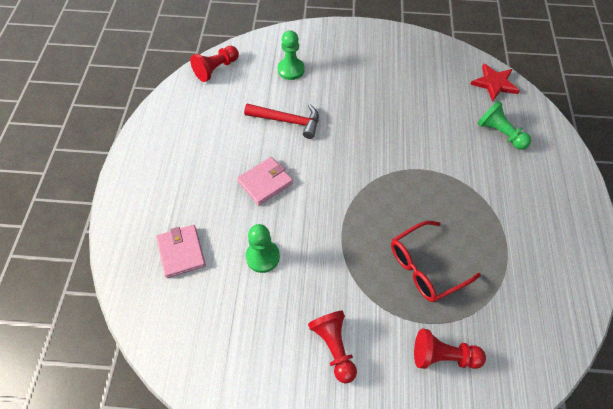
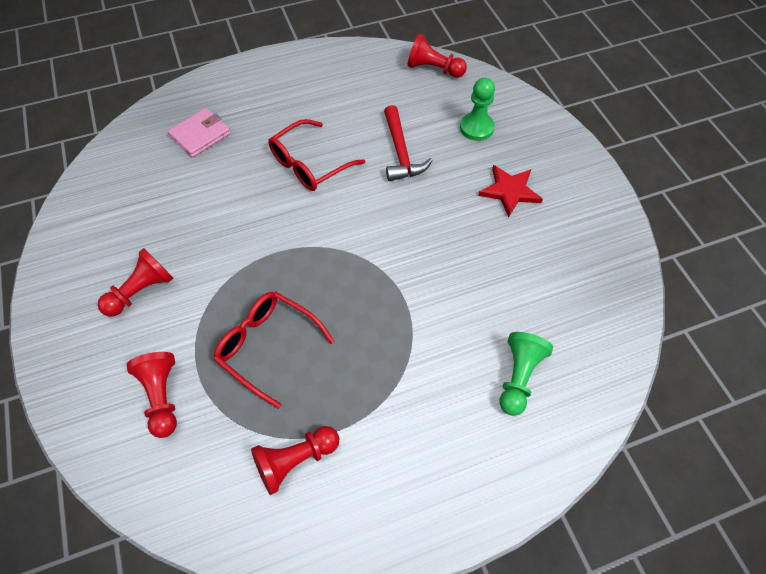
camera: 65 degrees right, 0 degrees up
(262, 257) = (220, 196): green pawn -> none
(265, 182) = (309, 164): pink wallet -> red glasses
(494, 83) = (608, 347): red star -> red star (510, 191)
(522, 278) = (295, 460): none -> red pawn

